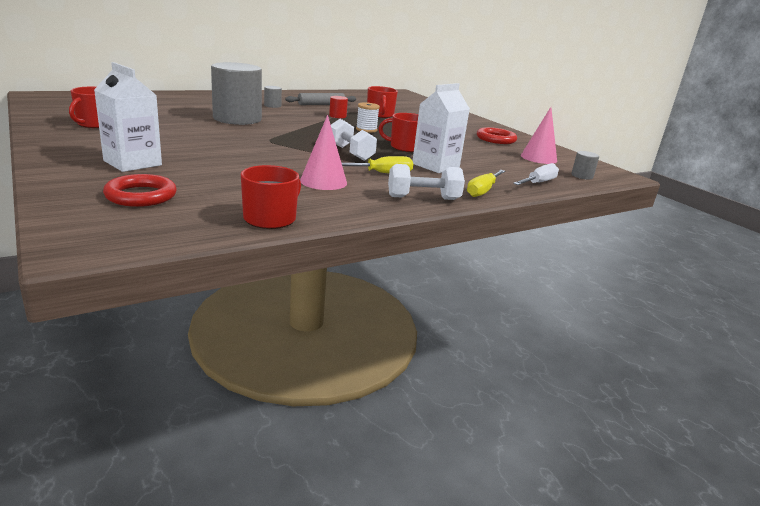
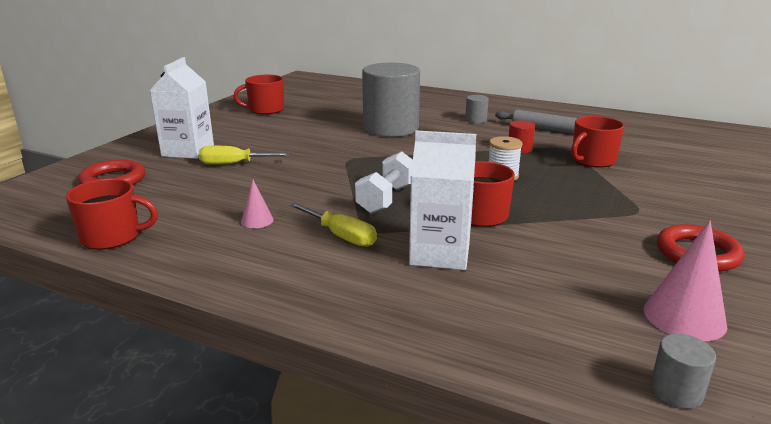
camera: 60 degrees right, 0 degrees up
(323, 181) = (257, 220): pink cone -> pink cone, size x0.55
(423, 198) = (285, 285): white dumbbell -> none
(483, 191) = (388, 316): yellow screwdriver -> yellow screwdriver (235, 164)
(538, 183) = (523, 353): white screwdriver -> none

